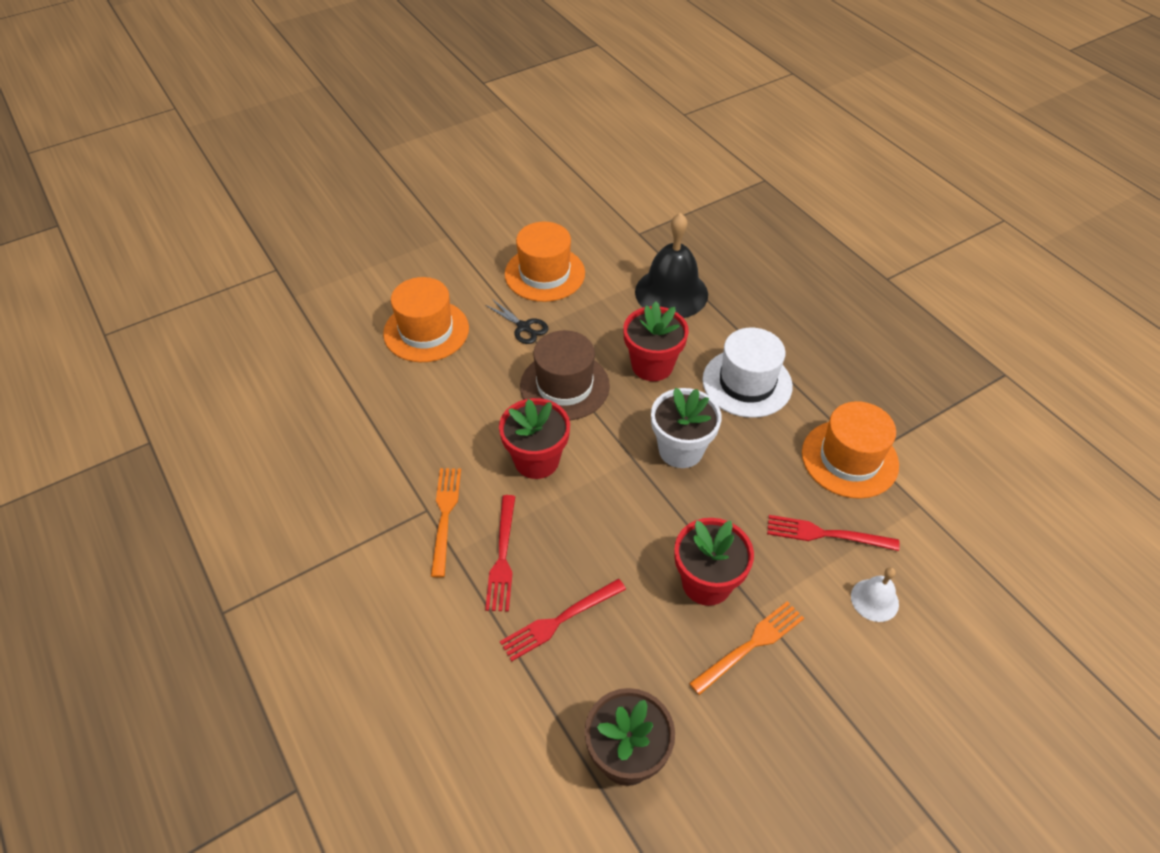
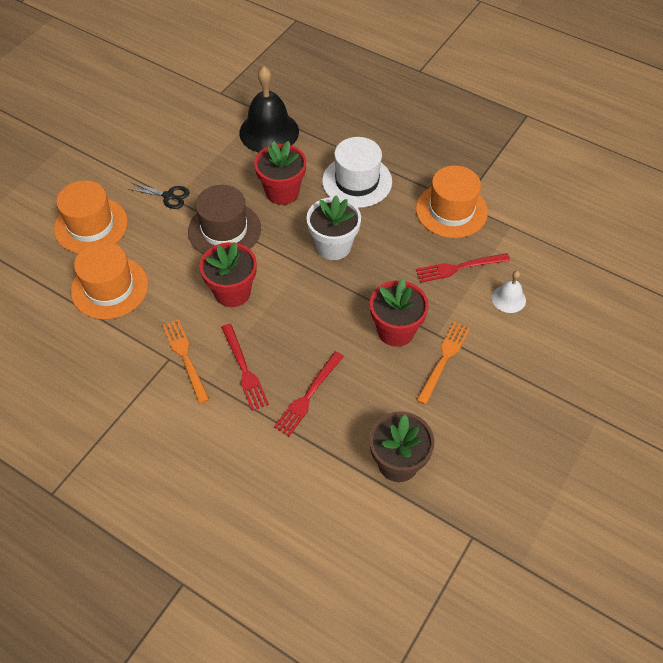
camera: 25 degrees left, 5 degrees up
(544, 274) = (162, 148): orange hat -> orange hat (110, 288)

